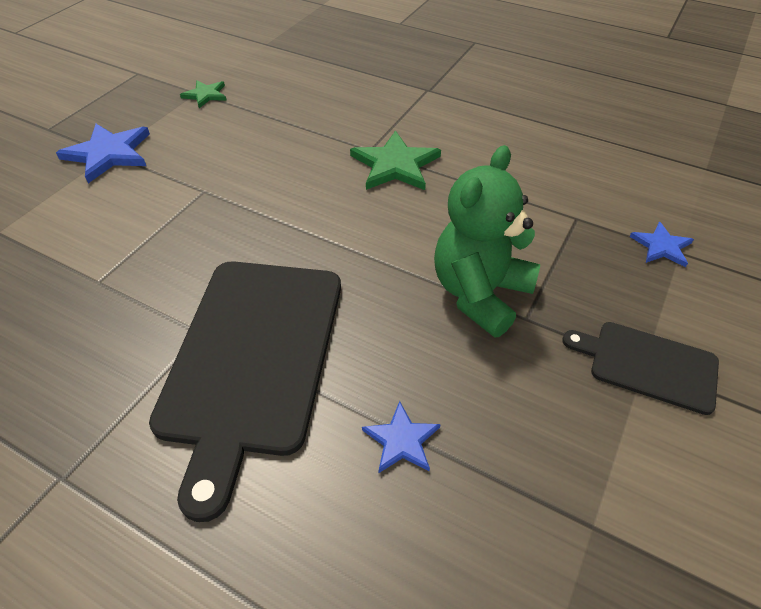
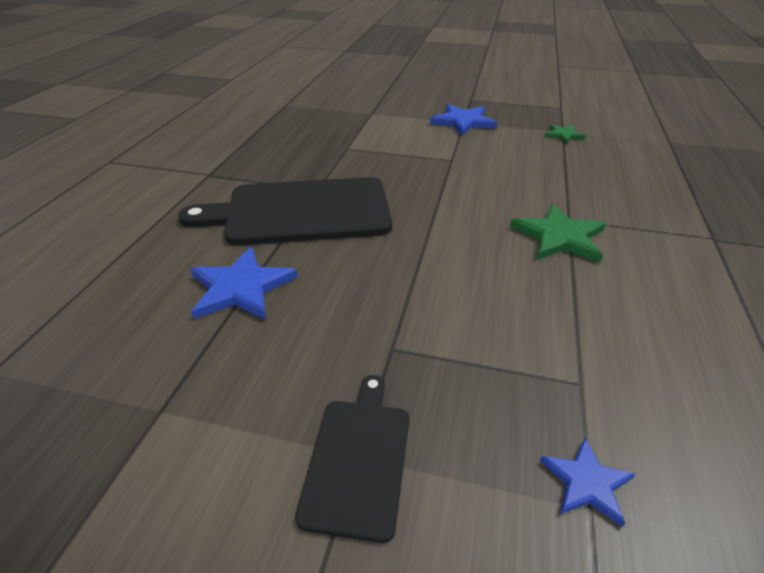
camera: 75 degrees right, 10 degrees down
(401, 440) = (241, 287): blue star -> blue star, size x1.73
(480, 294) = (411, 312): green teddy bear -> none

